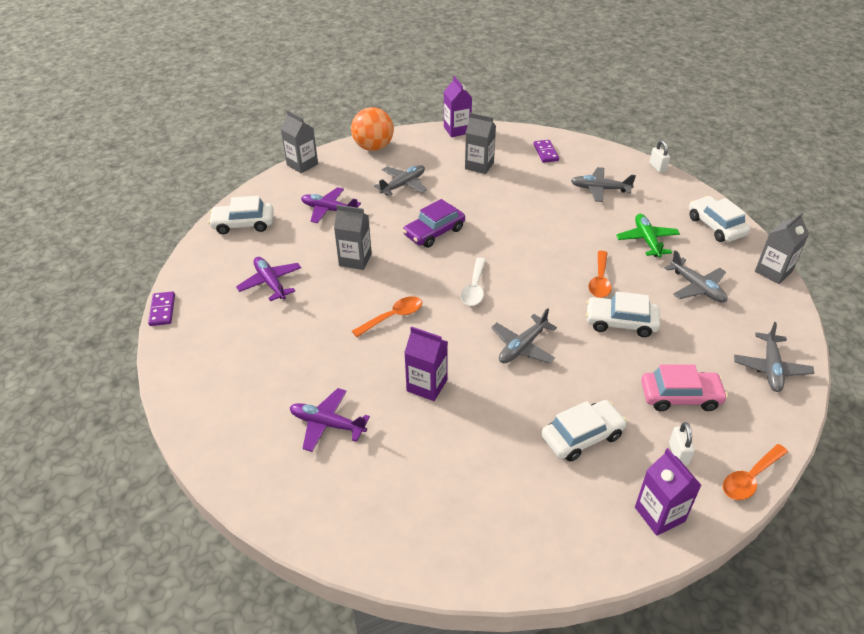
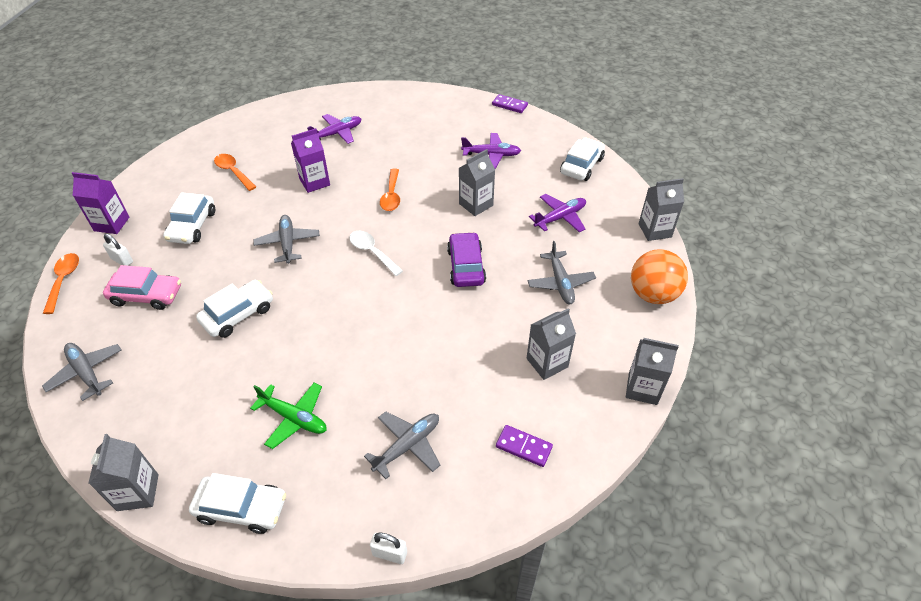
camera: 125 degrees right, 5 degrees up
(457, 130) = (642, 388): purple carton -> grey carton
(600, 280) = (291, 336): orange spoon -> orange spoon (233, 172)
(680, 396) = (146, 295): pink car -> pink car turned 120 degrees counterclockwise
(697, 287) = (202, 402): grey plane -> none

